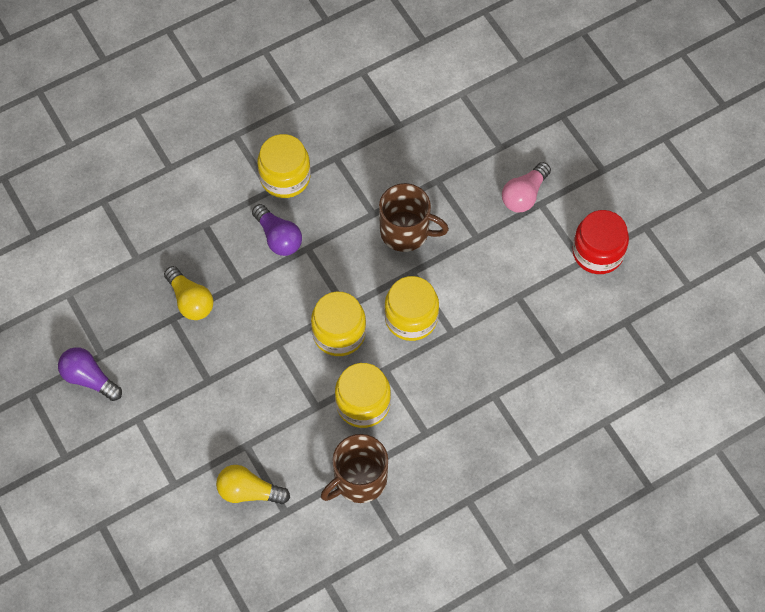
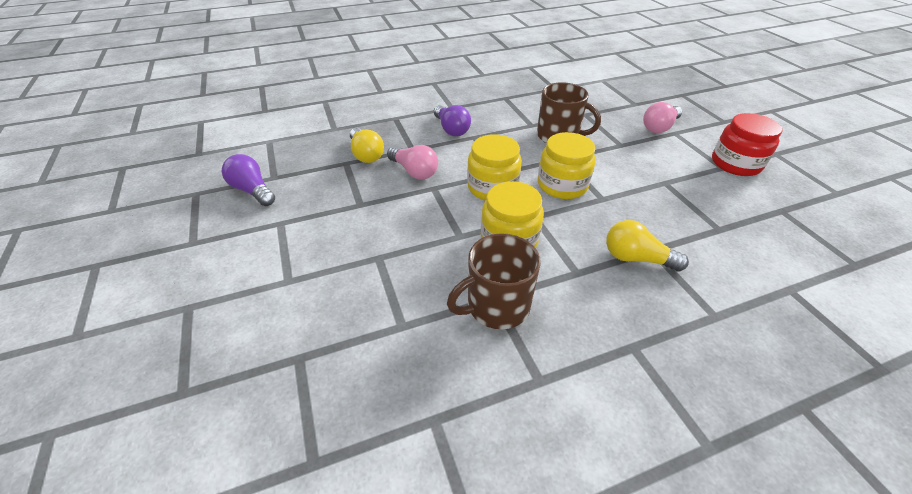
camera: 10 degrees right, 20 degrees down
(249, 491) = (366, 299): yellow light bulb -> yellow light bulb (636, 258)
(251, 321) = (414, 171): none -> pink light bulb
(285, 177) = (464, 102): yellow jar -> none

